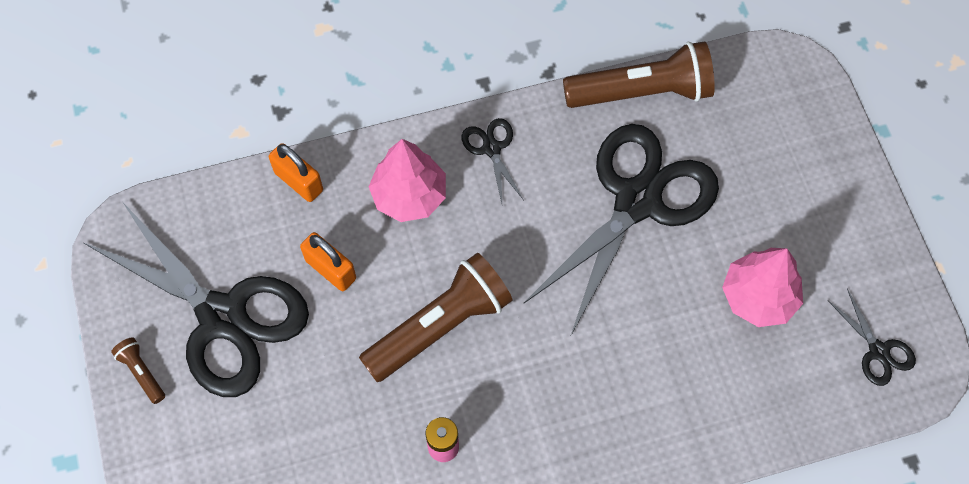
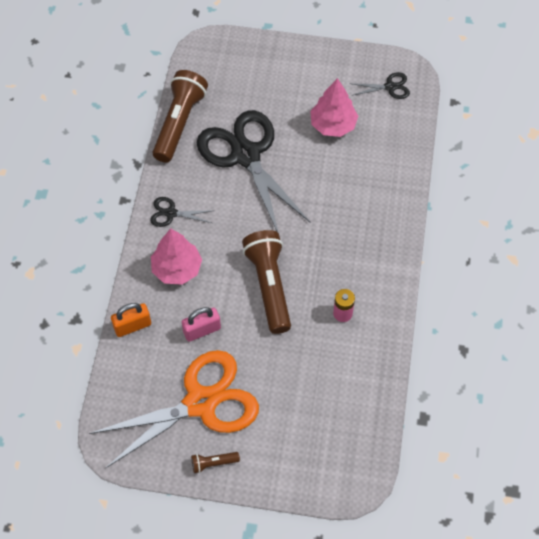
camera: 65 degrees left, 5 degrees down
(222, 317) = (200, 403): black scissors -> orange scissors
(330, 269) = (202, 330): orange padlock -> pink padlock

